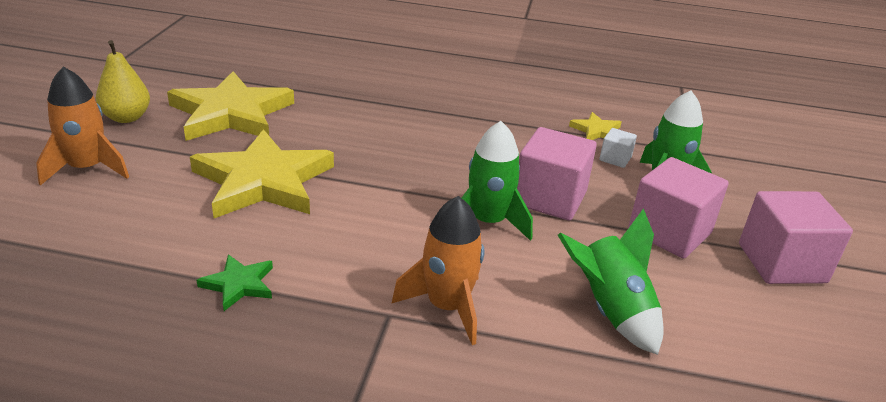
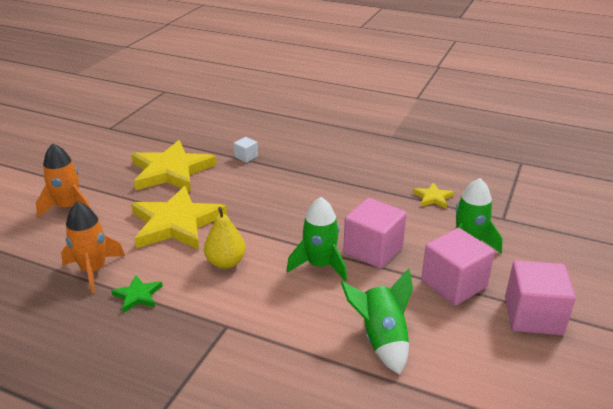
camera: 15 degrees right, 0 degrees up
(126, 117) = (103, 171): yellow pear -> yellow pear (226, 262)
(447, 307) = (267, 324): orange rocket -> orange rocket (93, 270)
(615, 159) = (437, 222): white cube -> white cube (246, 157)

